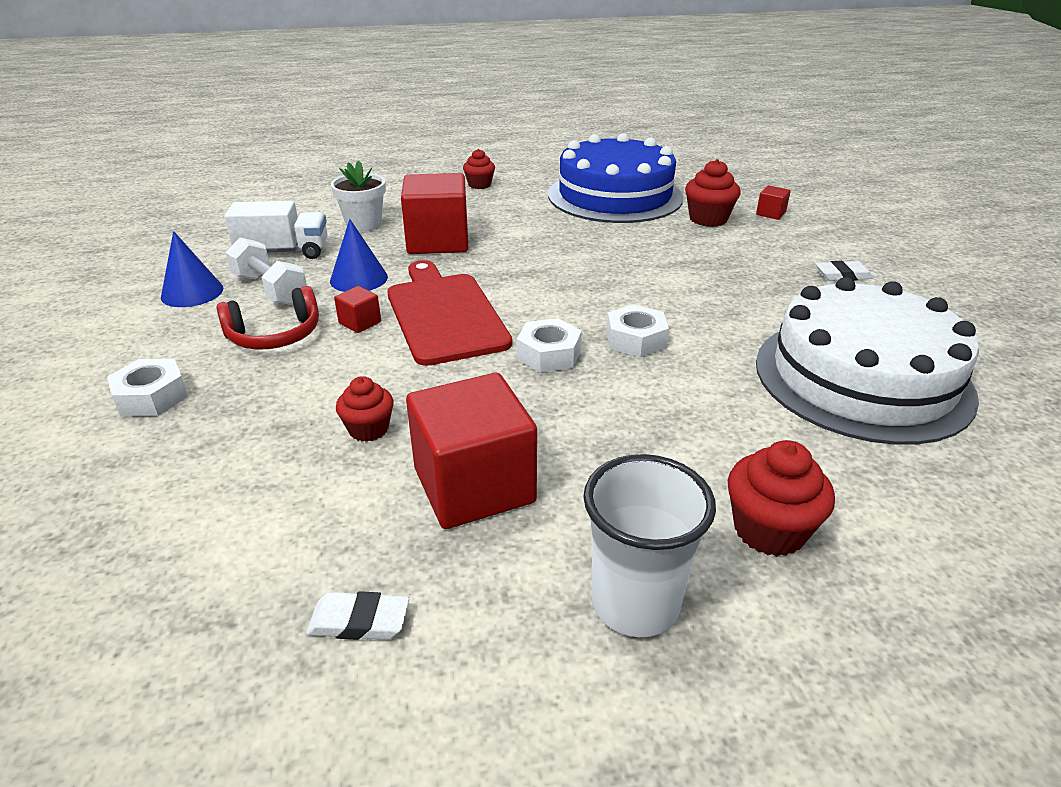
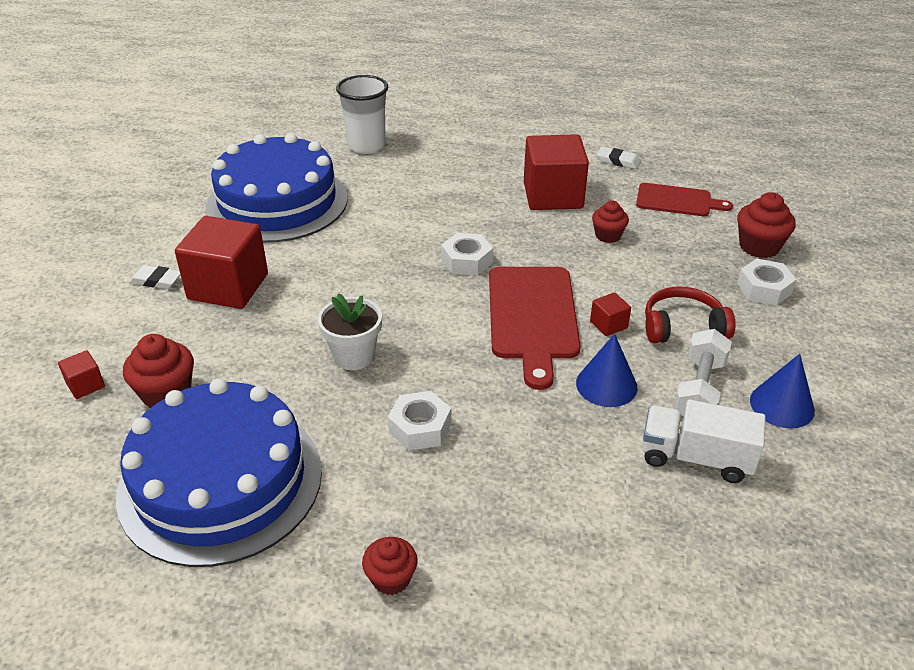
camera: 160 degrees left, 5 degrees up
(241, 529) = (677, 201): none -> red cutting board
(270, 289) = (699, 390): white dumbbell -> white dumbbell turned 45 degrees clockwise
(364, 224) = (593, 499): white flower pot -> white flower pot (354, 356)
(438, 241) = (506, 432): red cube -> red cube (228, 287)
(635, 340) = (394, 259): white nut -> white nut (420, 427)
(635, 603) = (501, 145): white cup -> white cup (366, 145)
(769, 530) = (421, 153): red cupcake -> red cupcake (759, 247)
(862, 378) = (277, 202): white cake -> blue cake

